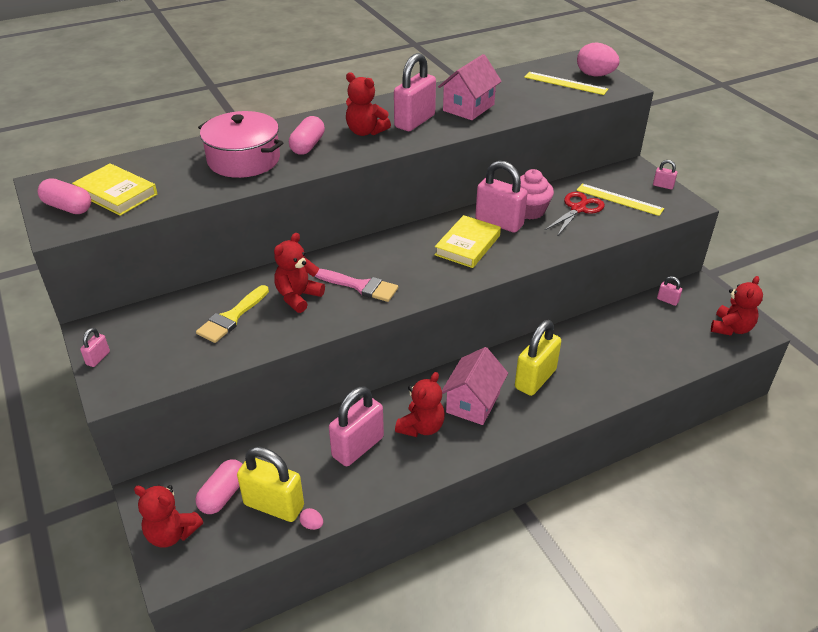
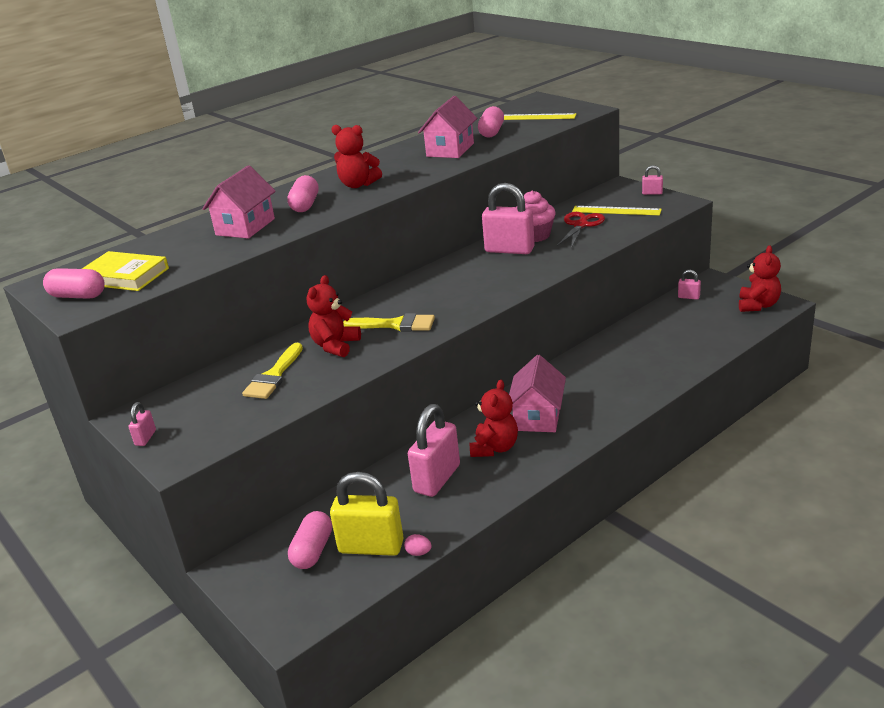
camera: 10 degrees left, 10 degrees down
(172, 533) = (271, 596): red teddy bear -> none
(244, 160) = (245, 227): pink pot -> pink house
(360, 286) = (395, 325): pink brush -> yellow brush
(414, 121) = (403, 169): pink padlock -> none
(467, 245) = (487, 272): yellow book -> none
(517, 94) = (491, 132): none -> pink capsule
(535, 379) = (590, 384): yellow padlock -> none
(595, 75) = (558, 107): pink egg -> none

